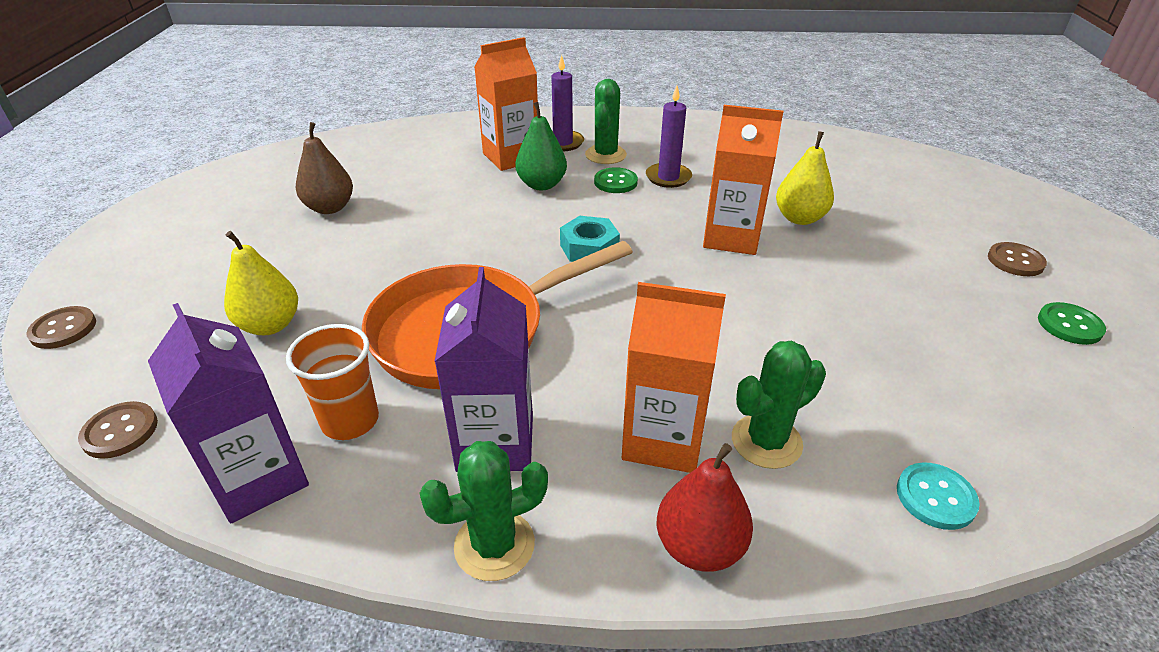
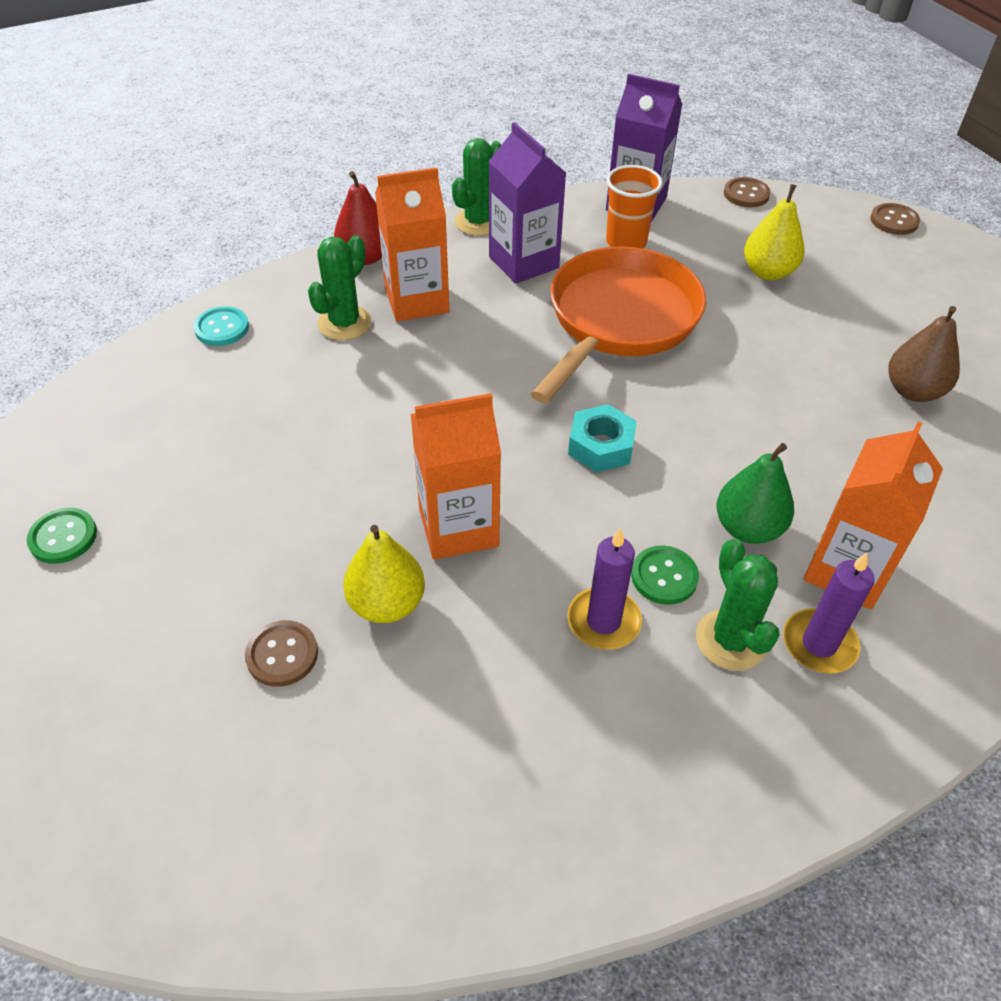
camera: 150 degrees right, 10 degrees up
(1015, 261) = (96, 631): brown button -> brown button (282, 655)

